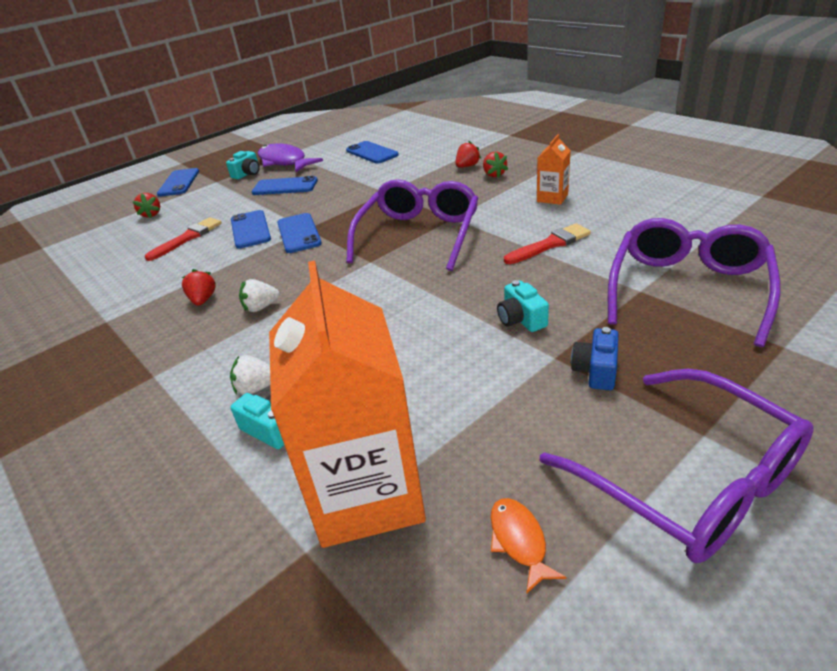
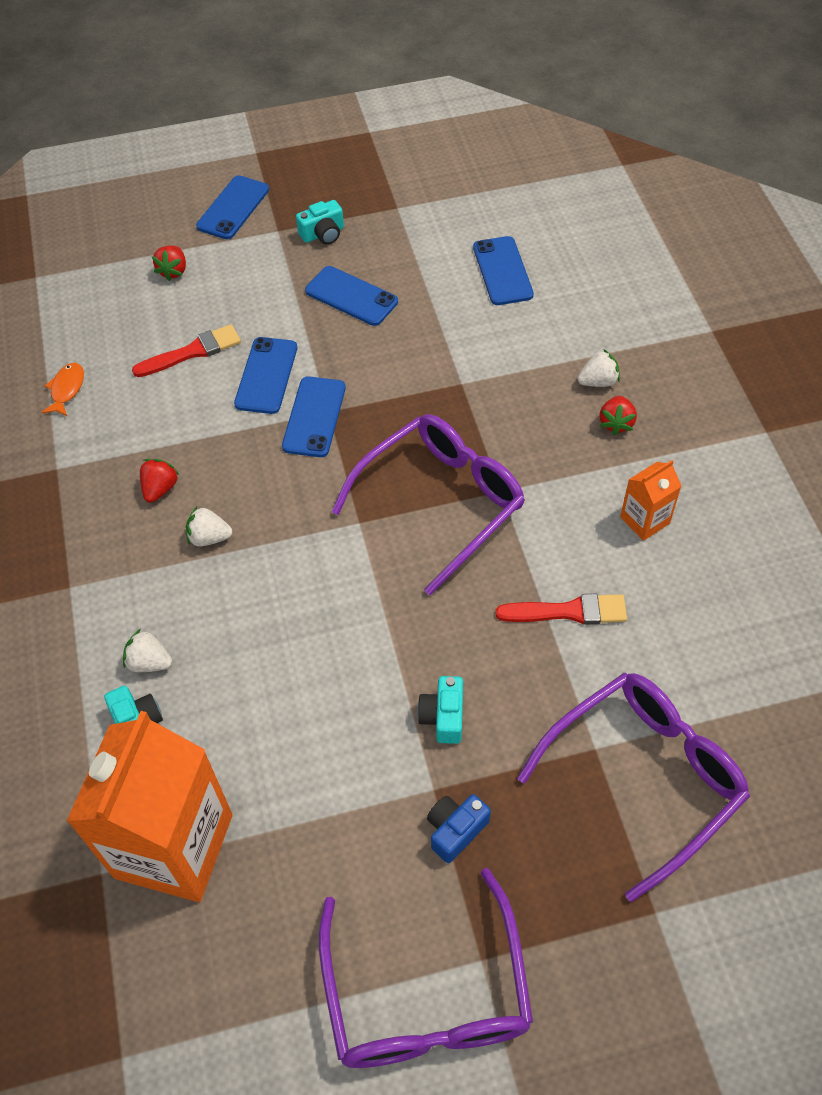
camera: 25 degrees right, 20 degrees up
(284, 162) = (382, 229): purple fish -> none
(467, 166) = (598, 381): red strawberry -> white strawberry
(519, 541) = (255, 963): orange fish -> orange fish (66, 389)

